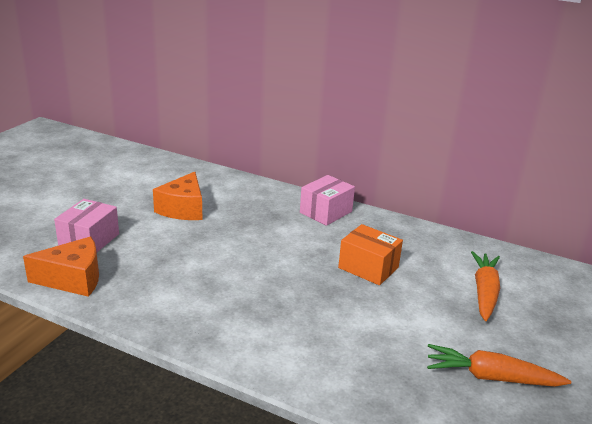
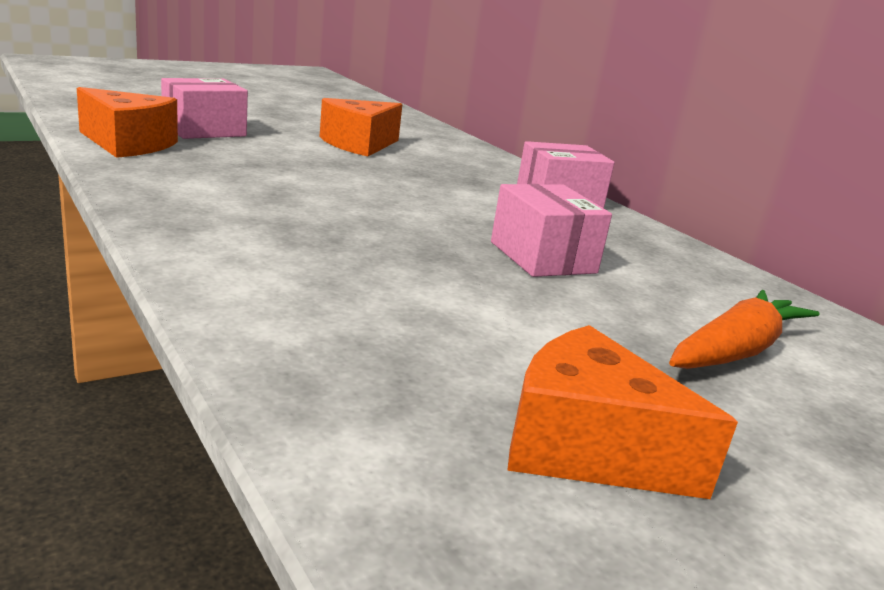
camera: 30 degrees right, 5 degrees down
(368, 267) = (542, 257): orange box -> pink box
(490, 377) = (587, 448): orange carrot -> orange cheese

